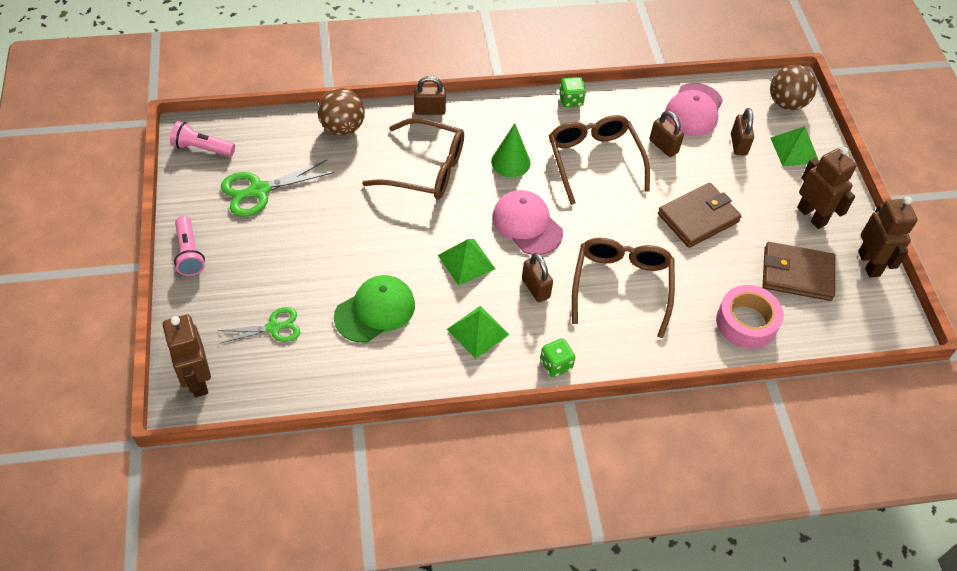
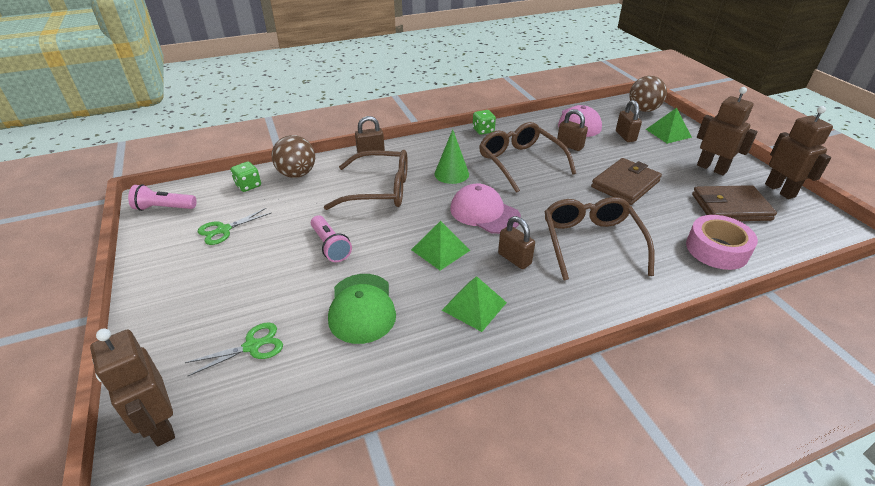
camera: 10 degrees left, 15 degrees down
(189, 253) = (150, 294): pink flashlight -> pink flashlight (330, 246)
(259, 190) = (224, 230): green scissors -> green scissors, size x0.66
(375, 310) = (362, 308): green cap -> green cap turned 135 degrees clockwise
(556, 364) = (565, 320): green dice -> green dice (248, 186)

